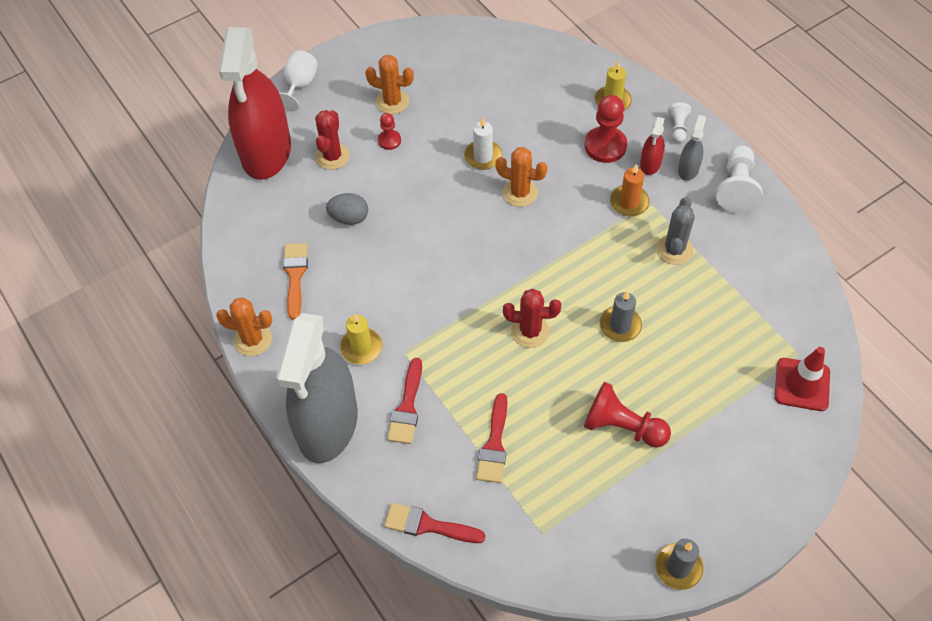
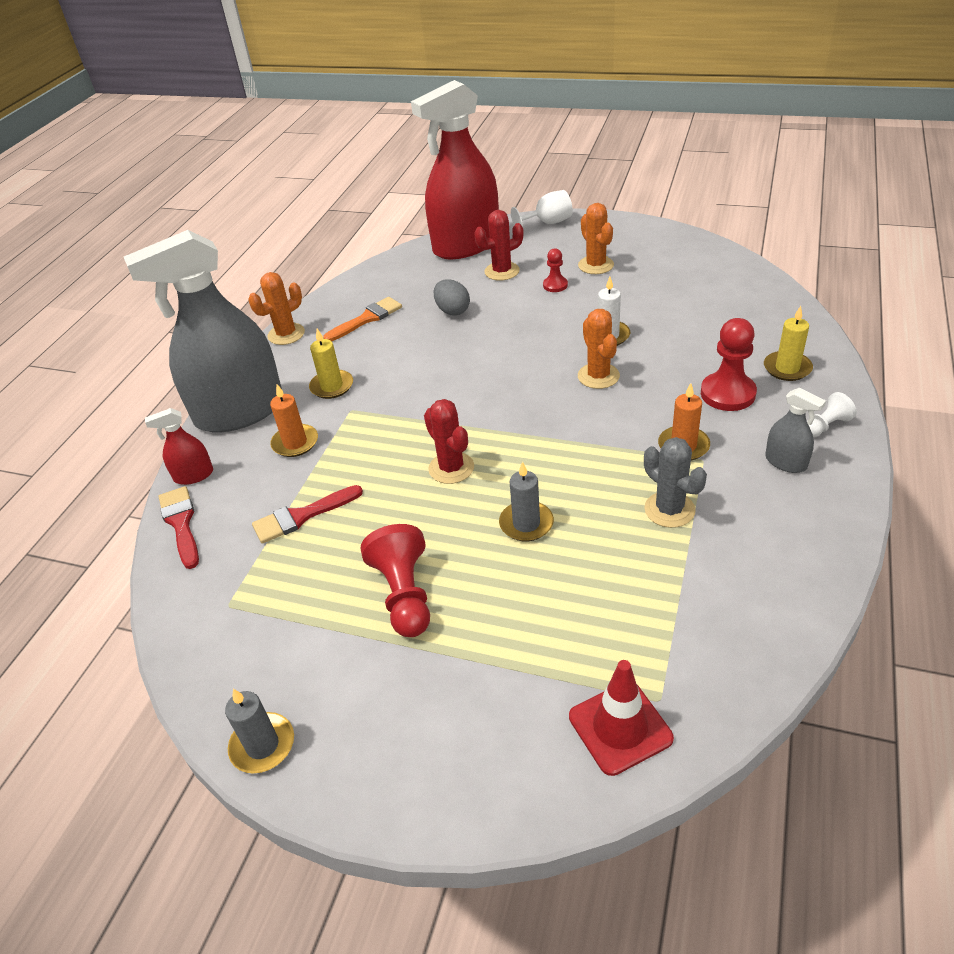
camera: 55 degrees right, 15 degrees down
(253, 339) = (286, 334): orange cactus -> orange cactus turned 75 degrees clockwise
(407, 407) = (295, 443): red brush -> orange candle
(650, 164) = (752, 433): red spray bottle -> red spray bottle (194, 475)
(674, 250) = (669, 510): grey cactus -> grey cactus turned 75 degrees clockwise
(688, 169) = (785, 462): grey spray bottle -> grey spray bottle turned 60 degrees clockwise
(736, 188) = (817, 511): white pawn -> none

